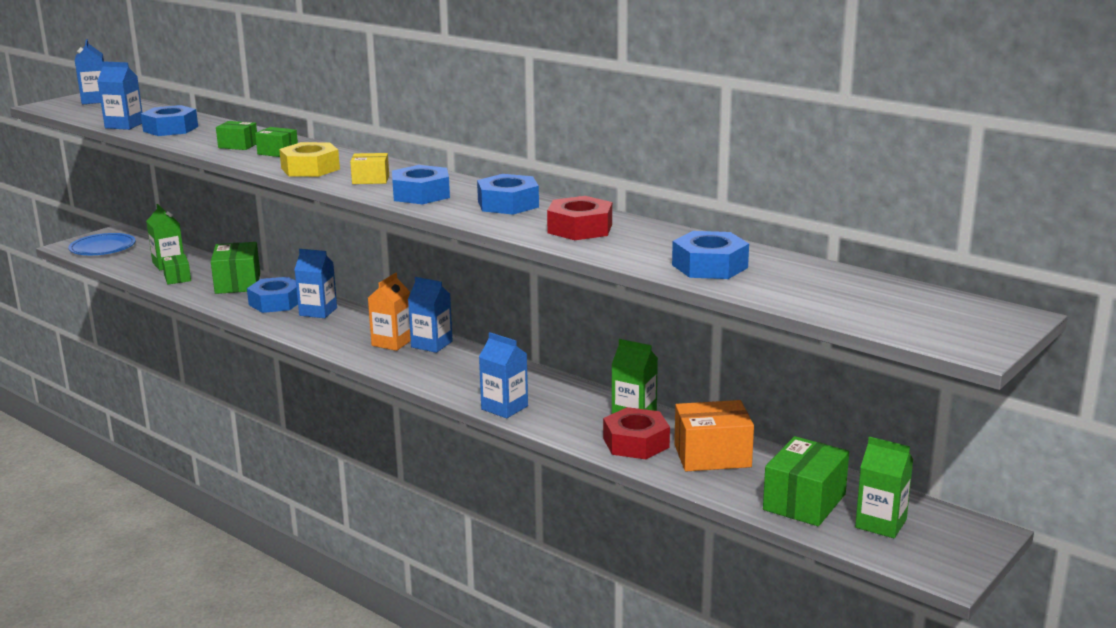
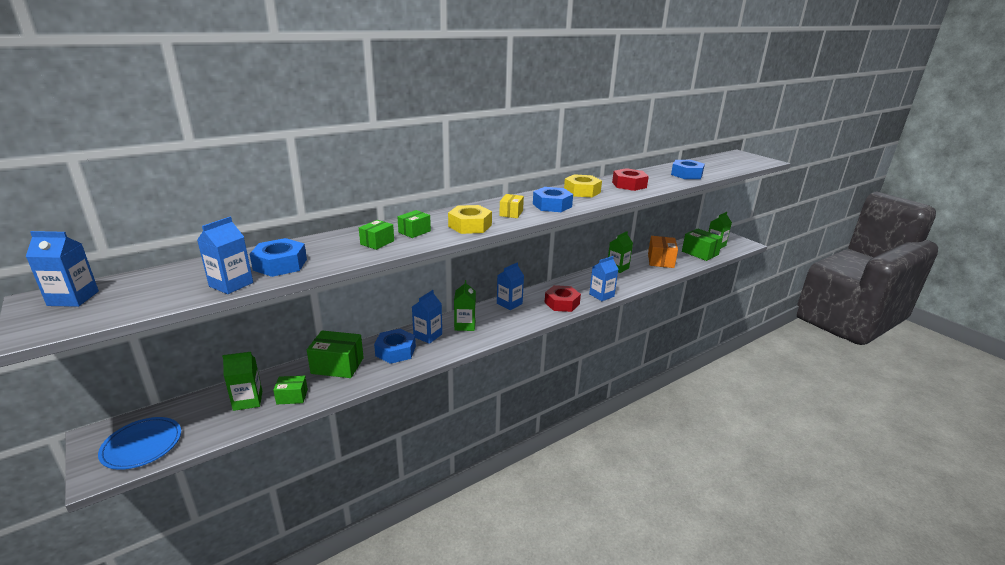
camera: 75 degrees left, 5 degrees up
(353, 327) = (465, 325): none -> green carton
(392, 342) = (499, 315): orange carton -> none
(508, 204) = (582, 191): blue nut -> yellow nut
(636, 443) = (646, 272): red nut -> red nut (562, 303)

